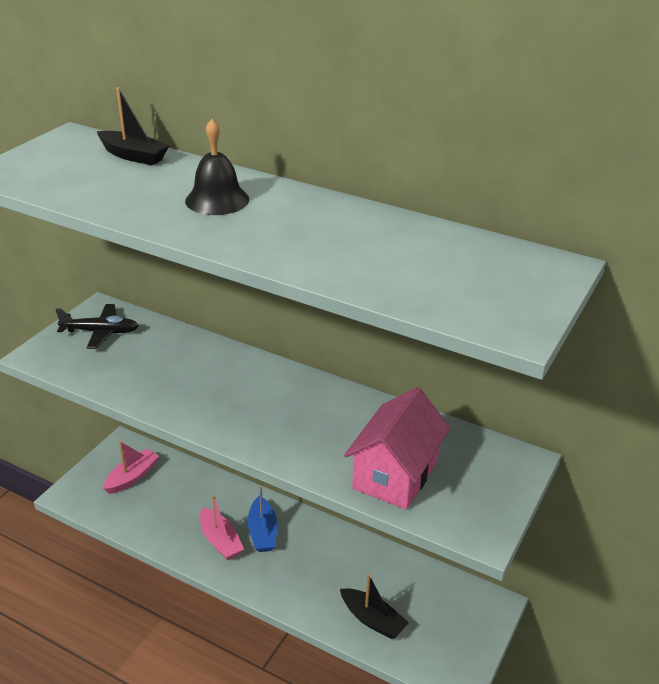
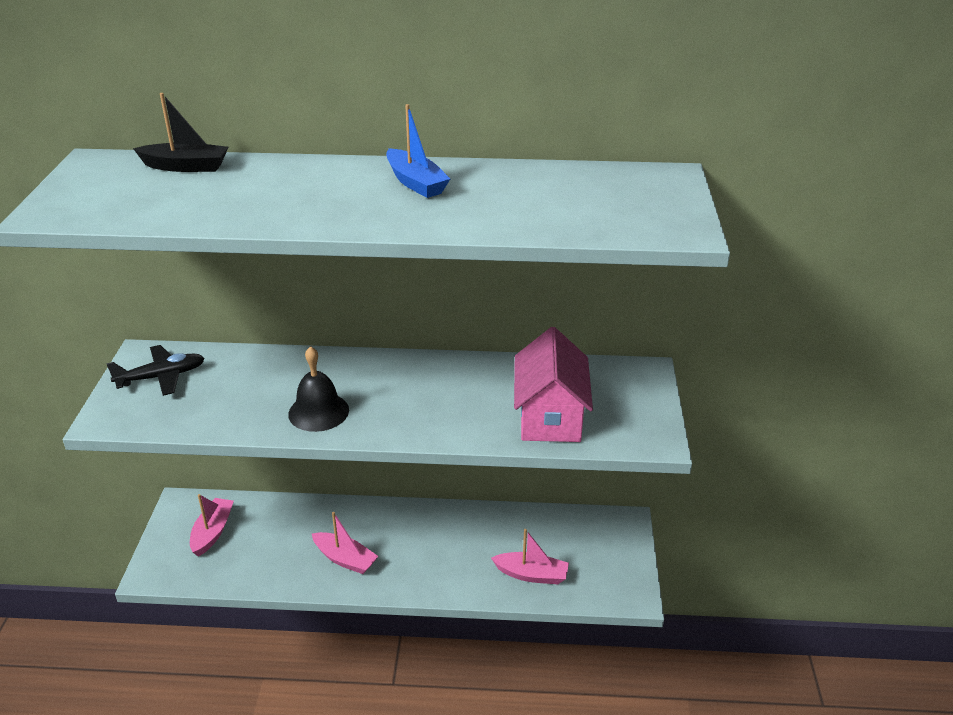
camera: 25 degrees left, 0 degrees up
(217, 200) = (317, 188): black bell -> black bell (318, 412)
(262, 532) = (382, 536): blue boat -> blue boat (416, 183)
(372, 619) = (531, 574): black boat -> pink boat

